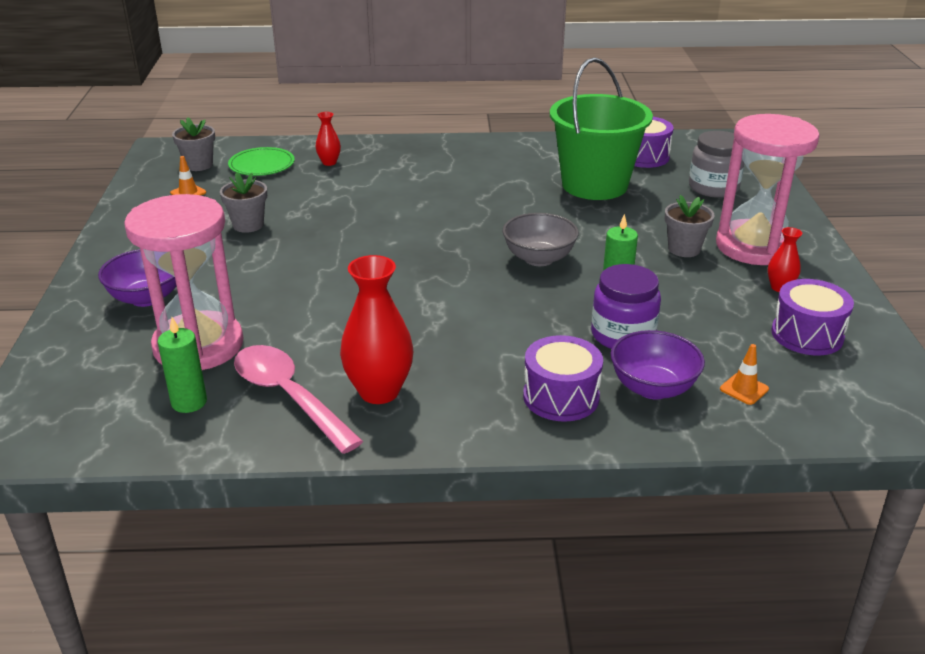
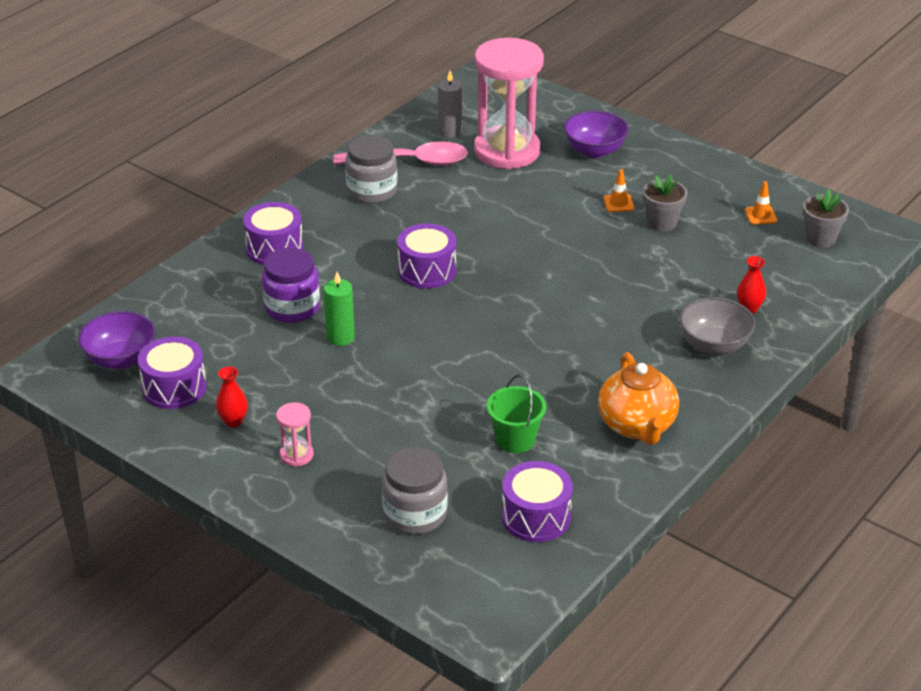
camera: 130 degrees right, 5 degrees up
(189, 402) = (450, 131): green candle -> grey candle
(262, 165) = (785, 270): green plate -> none
(379, 391) = (372, 191): red vase -> grey jar
(467, 296) = (427, 270): none -> purple drum
(514, 157) = (637, 426): none -> orange teapot
(539, 258) = (433, 330): grey bowl -> grey bowl (714, 345)
(594, 185) = (515, 439): green bucket -> green bucket, size x0.49
(653, 388) = (231, 285): purple bowl -> purple bowl (120, 359)
(684, 249) = (346, 413): grey flower pot -> none
(744, 389) = (176, 319): orange traffic cone -> orange traffic cone (618, 203)
(754, 247) = (296, 455): pink hourglass -> pink hourglass, size x0.40

